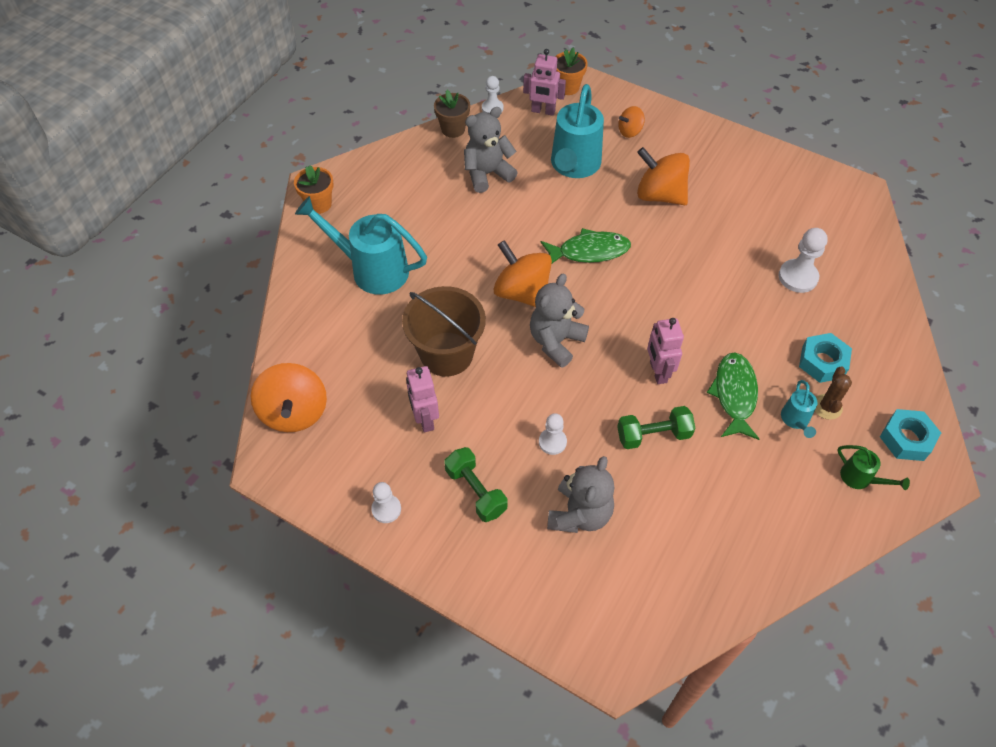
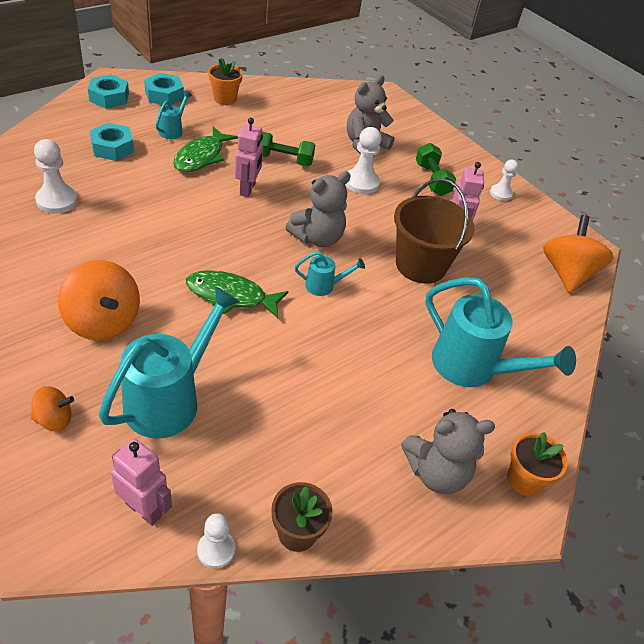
camera: 165 degrees left, 10 degrees down
(487, 174) = (287, 434): grey teddy bear -> grey teddy bear (436, 472)
(522, 292) = (324, 286): orange spinning top -> turquoise watering can
(552, 442) = (361, 183): white pawn -> white pawn, size x1.55
(568, 87) = (70, 542): orange flower pot -> orange flower pot (225, 99)
(827, 407) = (142, 128): brown cactus -> none
(860, 479) = (164, 95): green watering can -> turquoise nut

